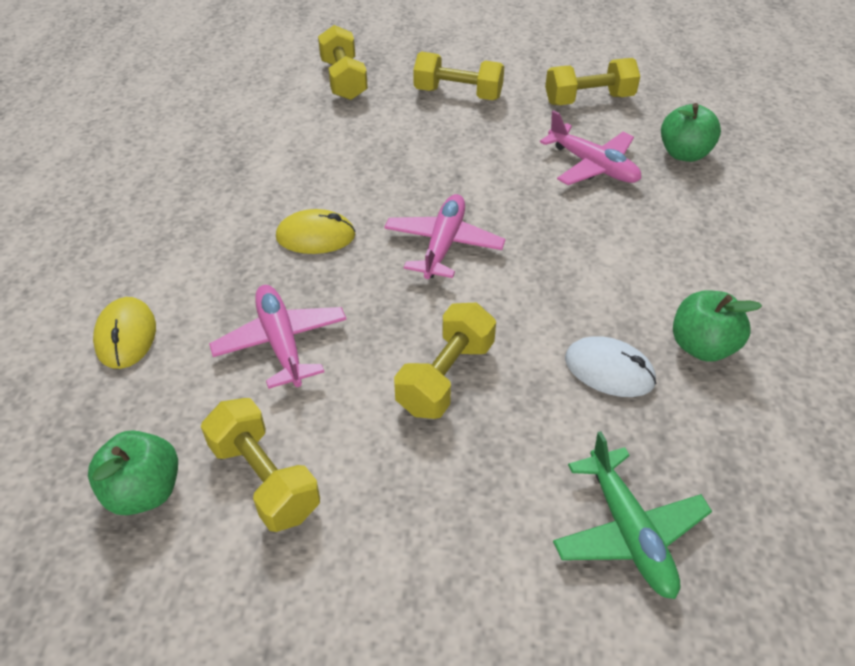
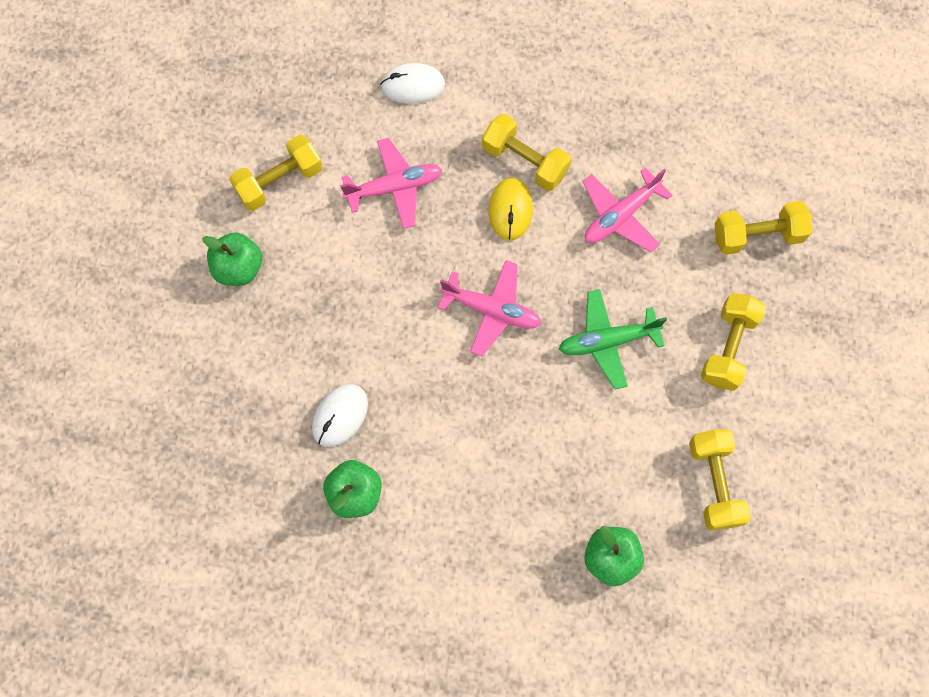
camera: 95 degrees right, 25 degrees up
(126, 336) = (413, 85): yellow mouse -> white mouse
(144, 491) = (281, 114): green apple -> green apple (239, 268)
(445, 377) = (348, 298): yellow dumbbell -> yellow dumbbell (525, 161)
(593, 166) = (595, 461): pink plane -> pink plane (620, 215)
(628, 532) = (208, 396): green plane -> green plane (607, 341)

